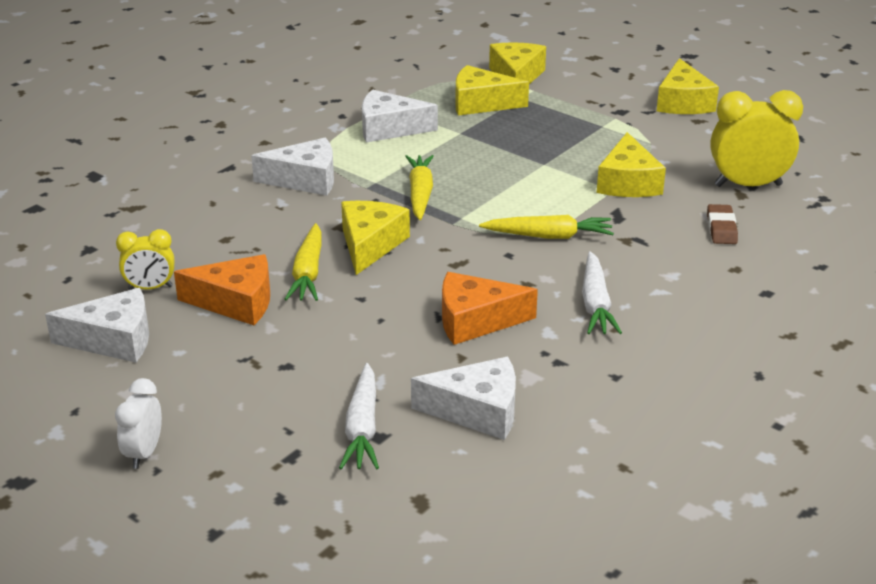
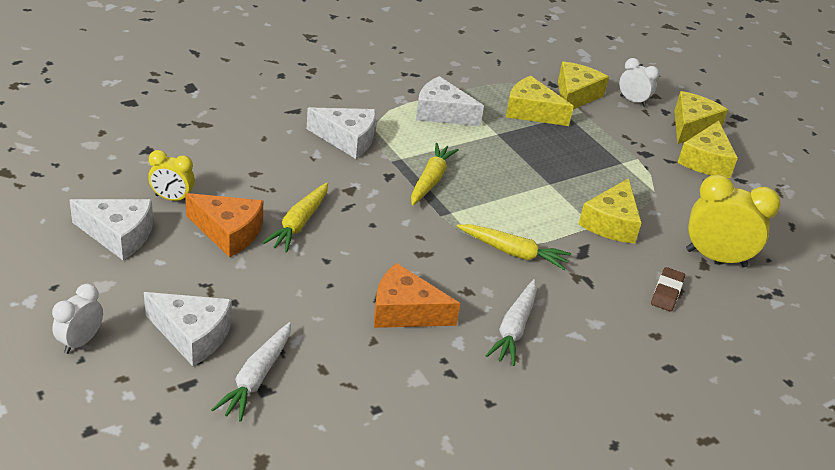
camera: 15 degrees right, 5 degrees up
(370, 245) = (362, 214): yellow cheese -> yellow cheese (691, 126)
(477, 411) = (356, 395): white cheese -> white cheese (192, 335)
(576, 67) = (632, 101): none -> white clock

